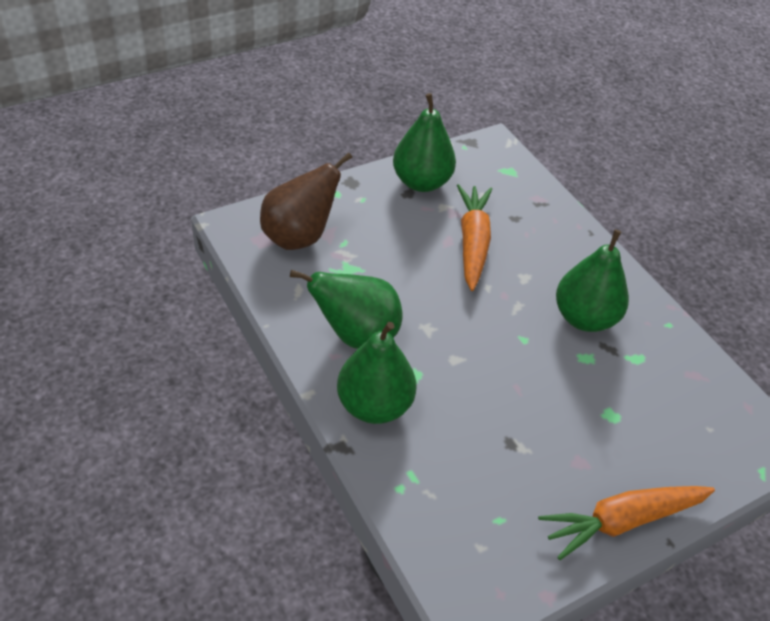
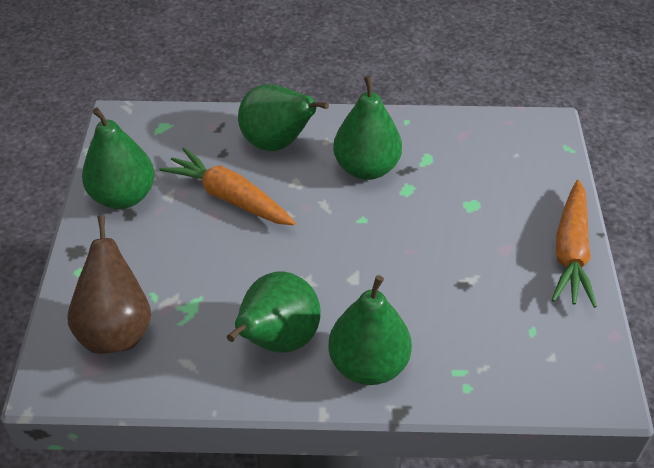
camera: 55 degrees left, 0 degrees up
(556, 246) = (277, 143): none -> green pear

